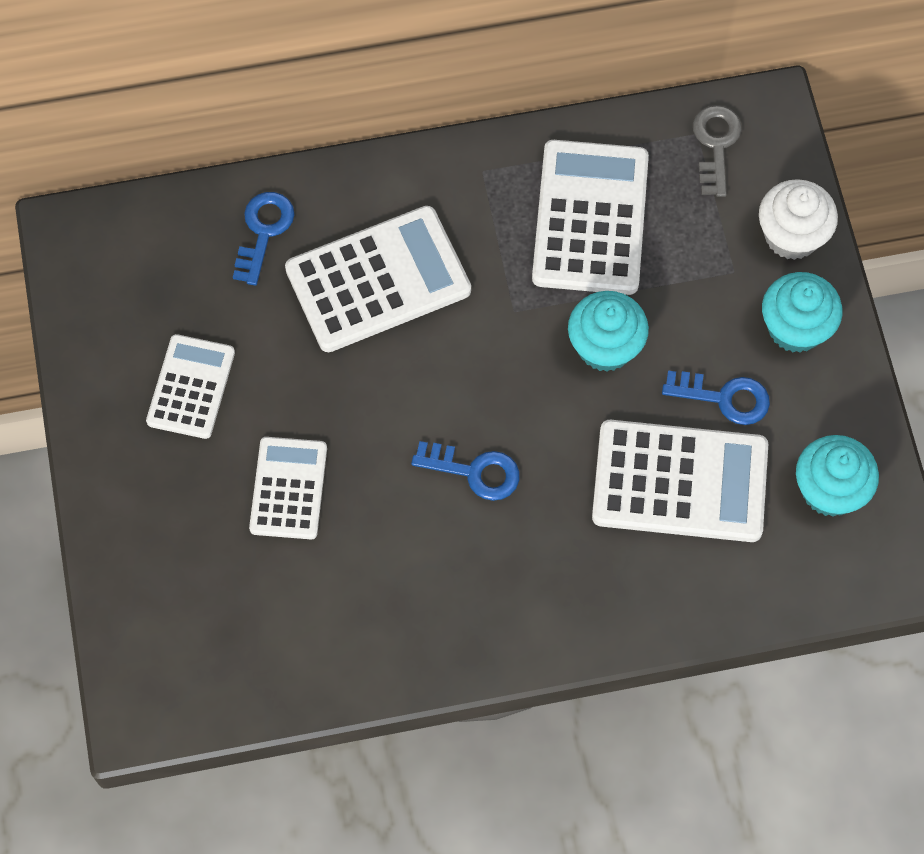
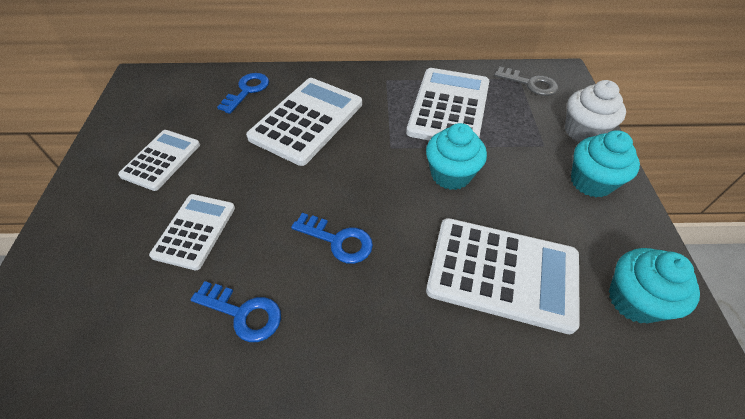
camera: 10 degrees right, 15 degrees down
(378, 280) = (307, 120): white calculator -> white calculator turned 45 degrees counterclockwise
(715, 144) = (530, 84): grey key -> grey key turned 105 degrees clockwise
(725, 398) = (539, 218): blue key -> blue key (244, 313)

